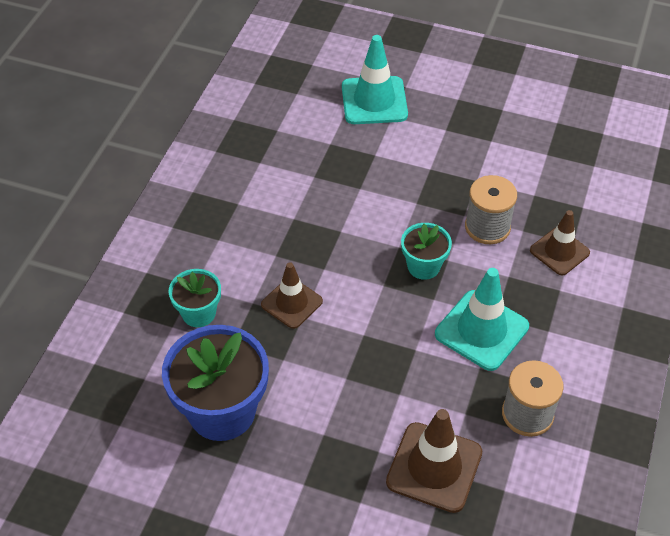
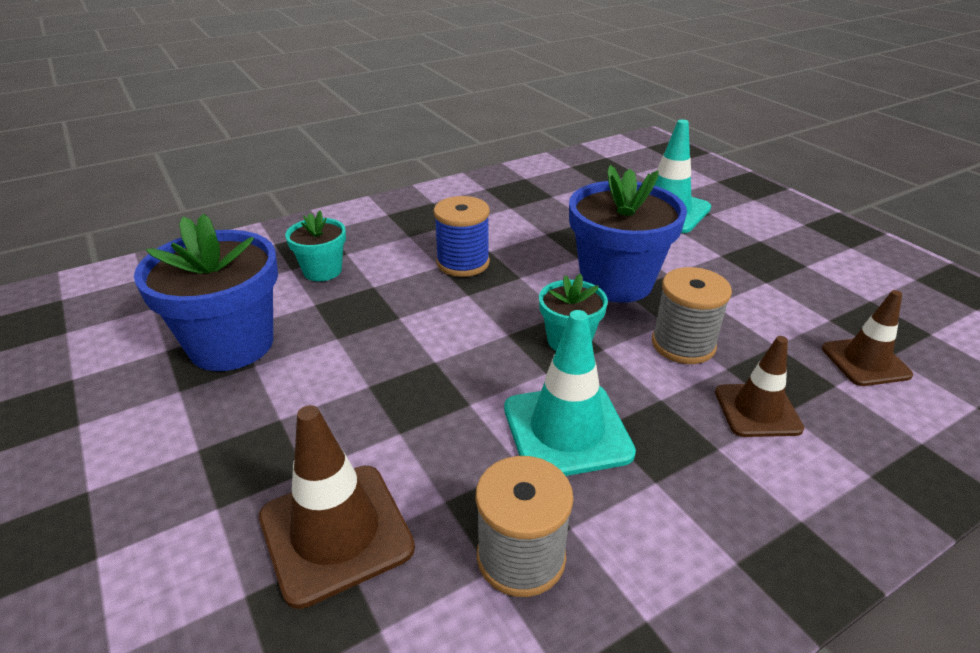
camera: 40 degrees right, 15 degrees down
(289, 242) = (463, 263): none -> blue spool
(291, 303) = (404, 303): brown traffic cone -> brown traffic cone (865, 362)
(405, 197) = (616, 282): none -> blue flower pot

